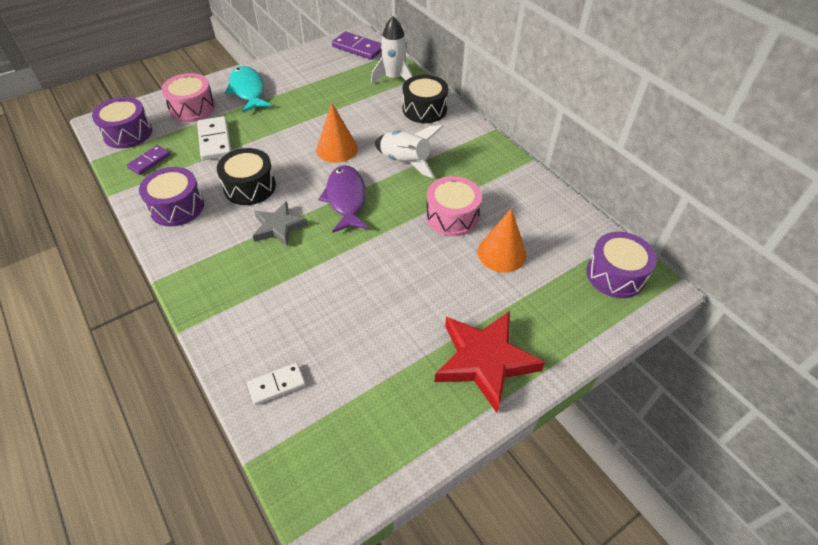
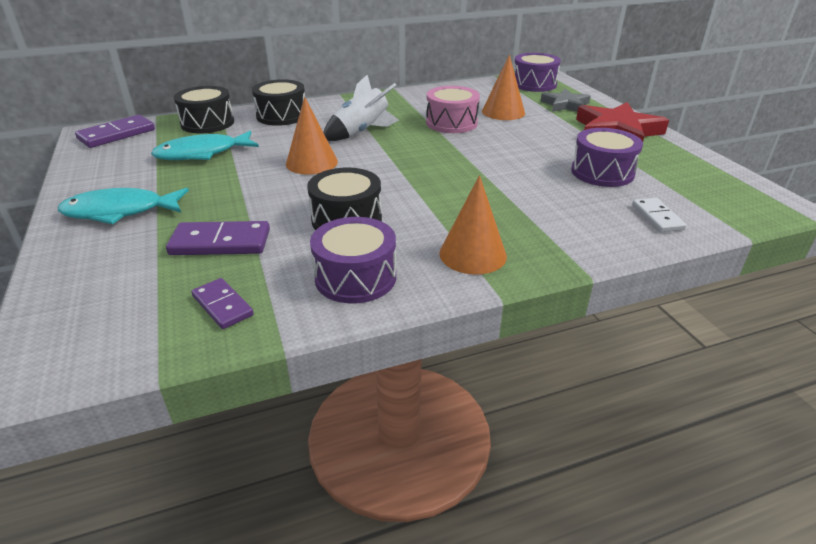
camera: 75 degrees left, 15 degrees down
(128, 133) = (112, 334): purple drum -> purple drum (602, 172)
(192, 108) = (110, 261): pink drum -> none
(206, 260) = (472, 254): none -> orange cone
(215, 140) = (220, 242): white domino -> purple domino
(278, 227) = (431, 204): grey star -> grey star (565, 105)
(338, 93) = (202, 153): none -> turquoise fish
(346, 199) = (402, 164): purple fish -> none
(393, 78) = (207, 123): white rocket -> black drum

